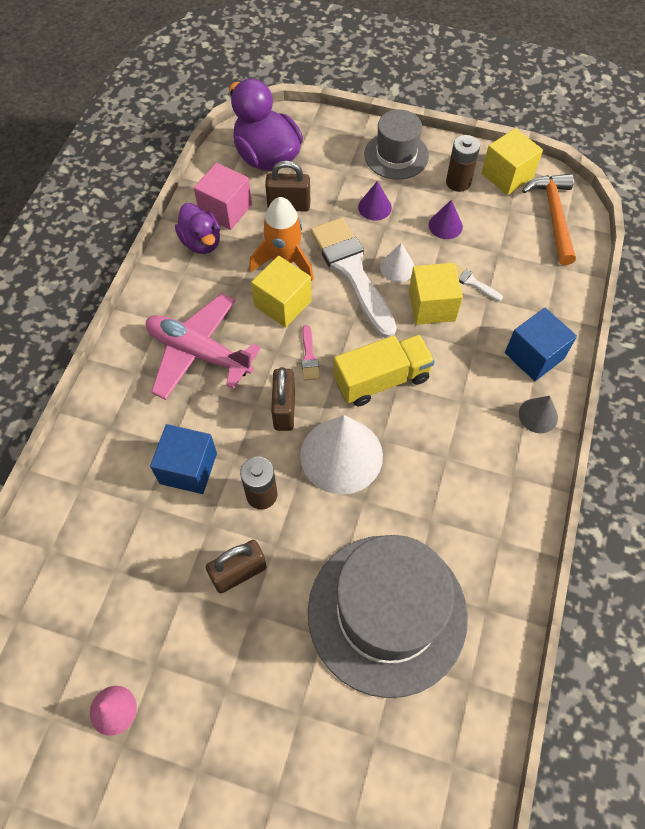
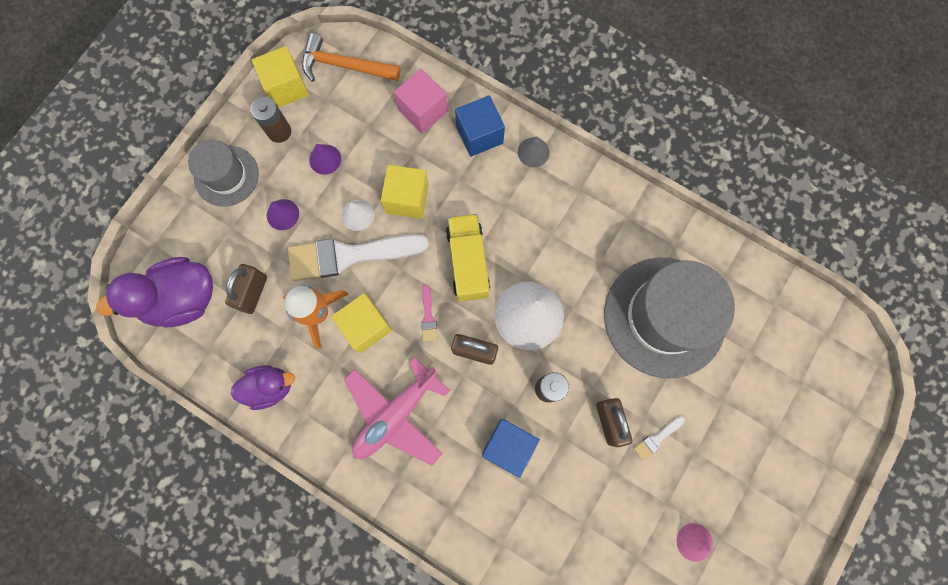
camera: 75 degrees left, 15 degrees up
(225, 210) = (237, 355): pink cube -> pink cube (423, 110)
(309, 357) = (428, 317): pink brush -> pink brush turned 75 degrees clockwise
(471, 282) = (393, 158): white brush -> white brush (656, 439)

